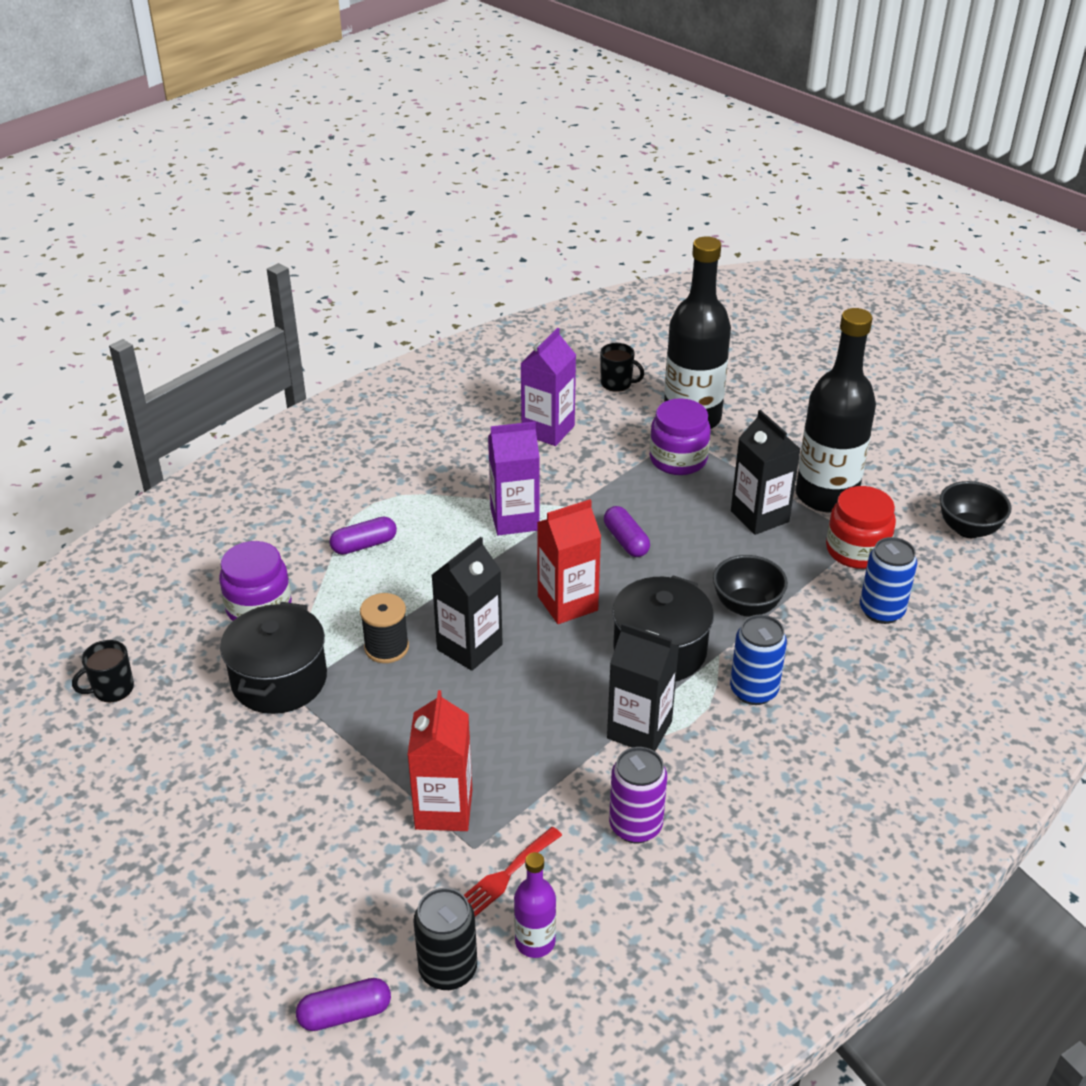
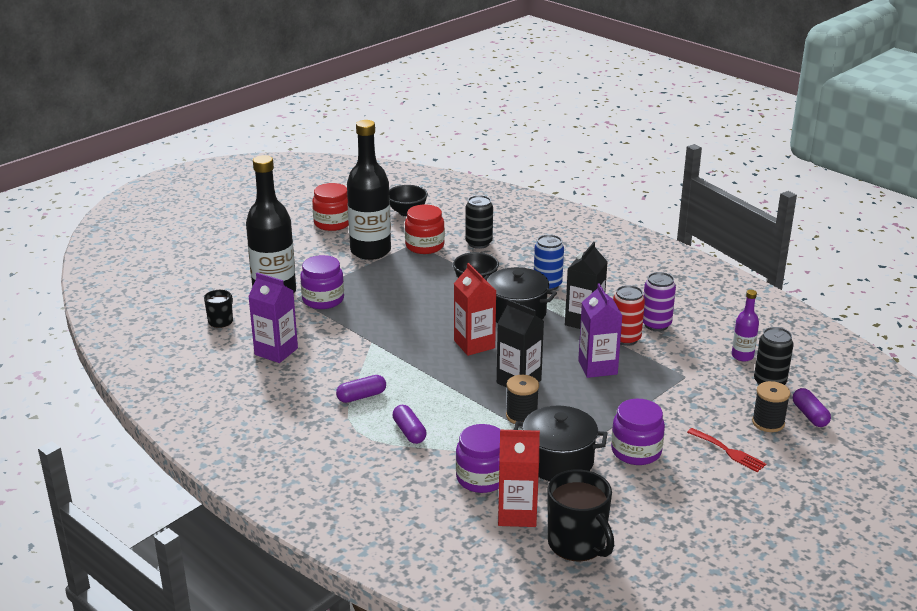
camera: 90 degrees left, 10 degrees down
(112, 689) = (577, 544): black mug -> black mug, size x1.81
(286, 764) = (636, 451): none -> purple jar
(332, 945) = (768, 422): none -> black spool
(444, 809) = (659, 387): red carton -> red carton (517, 514)
(505, 876) = (702, 366): red fork -> red fork (729, 451)
(514, 519) = (384, 365): purple carton -> purple carton (597, 367)
(588, 779) = (625, 339): none -> red can
(626, 541) = (411, 322): purple capsule -> purple capsule (361, 396)
(759, 516) = (389, 274): black carton -> none
(881, 611) = (478, 243): blue can -> black can
(906, 455) = (332, 223): none -> red jar

